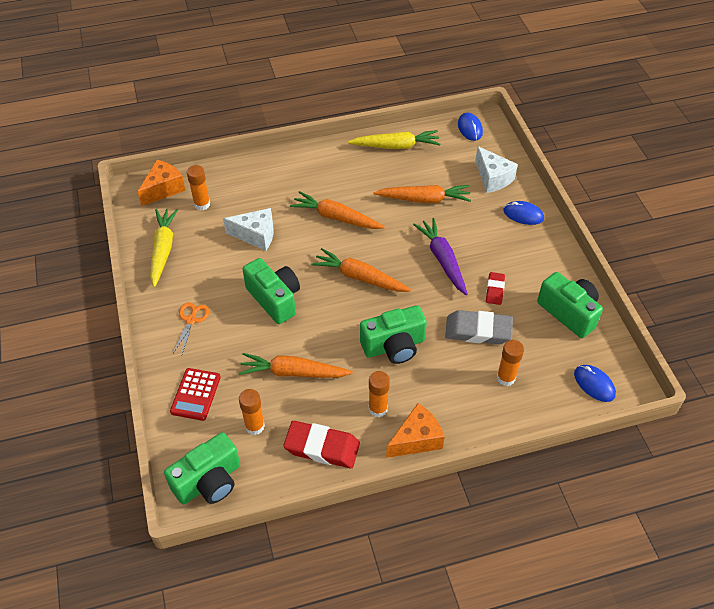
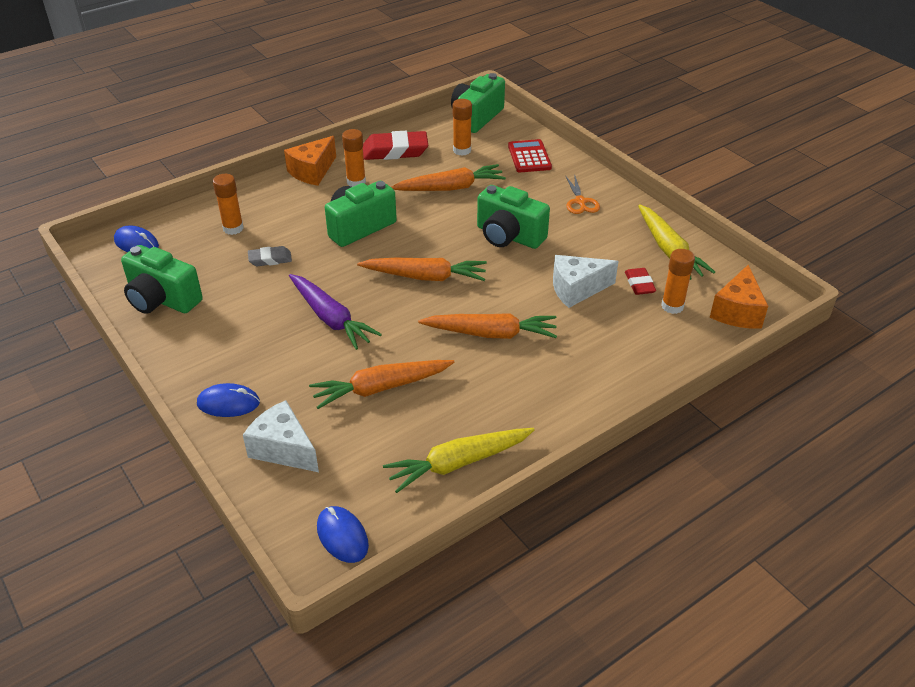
camera: 160 degrees right, 10 degrees down
(478, 331) = (270, 259): grey eraser -> grey eraser, size x0.56
(494, 290) = (257, 301): red eraser -> red eraser (639, 284)

